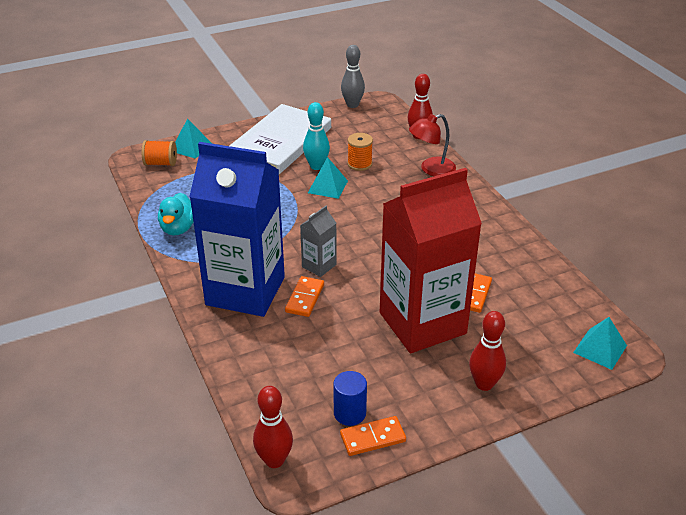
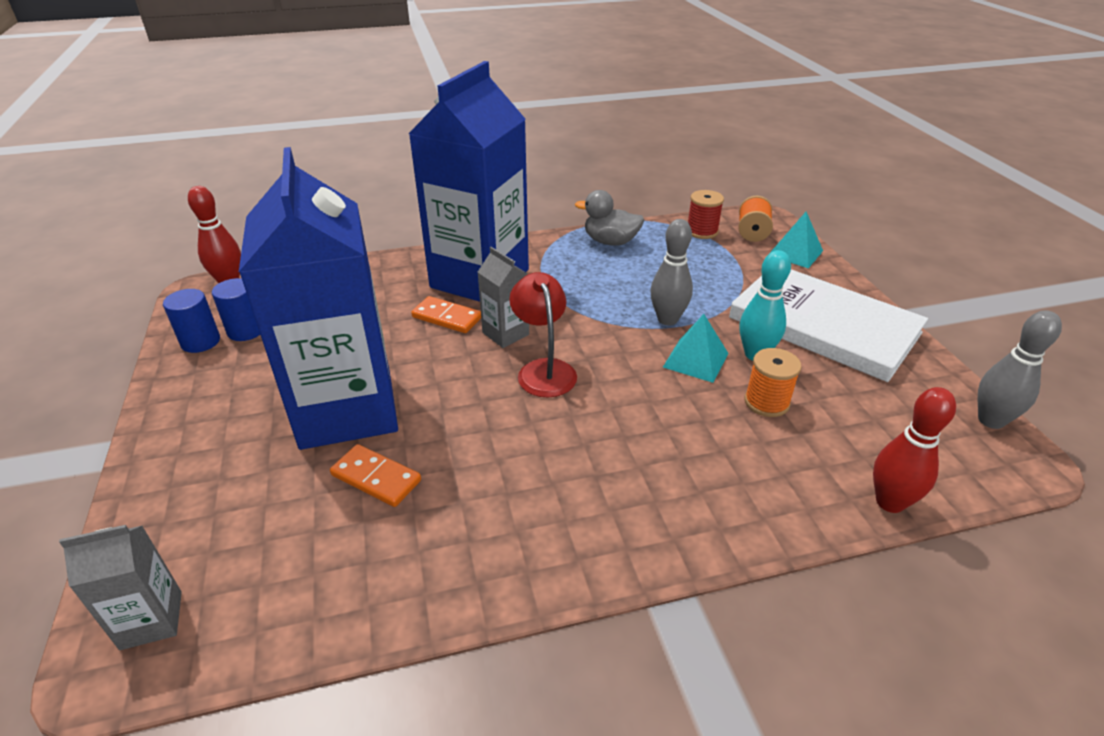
camera: 100 degrees right, 0 degrees up
(159, 185) = (702, 231): none -> red spool
(178, 228) = (610, 242): turquoise duck -> grey duck
(286, 198) = (667, 319): none -> grey bowling pin
(373, 438) = (200, 342): orange domino -> blue cylinder
(422, 323) = (347, 409): red carton -> blue carton
(431, 169) = (755, 497): red lamp -> red lamp (543, 370)
(484, 384) = (199, 447): red bowling pin -> none
(600, 349) = (151, 620): turquoise pyramid -> grey carton

